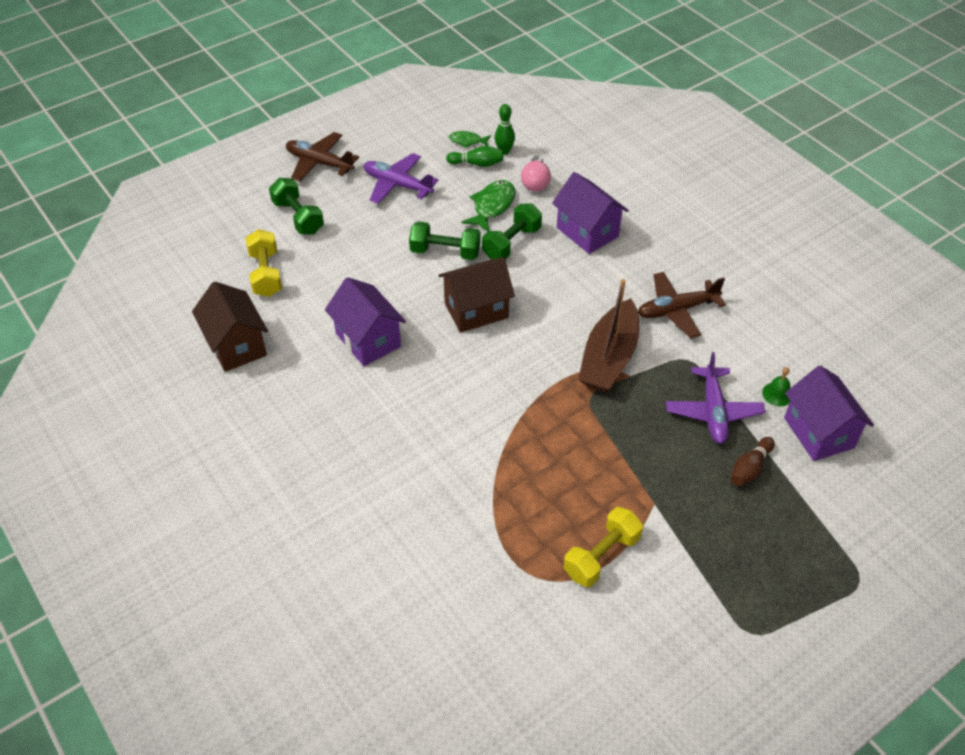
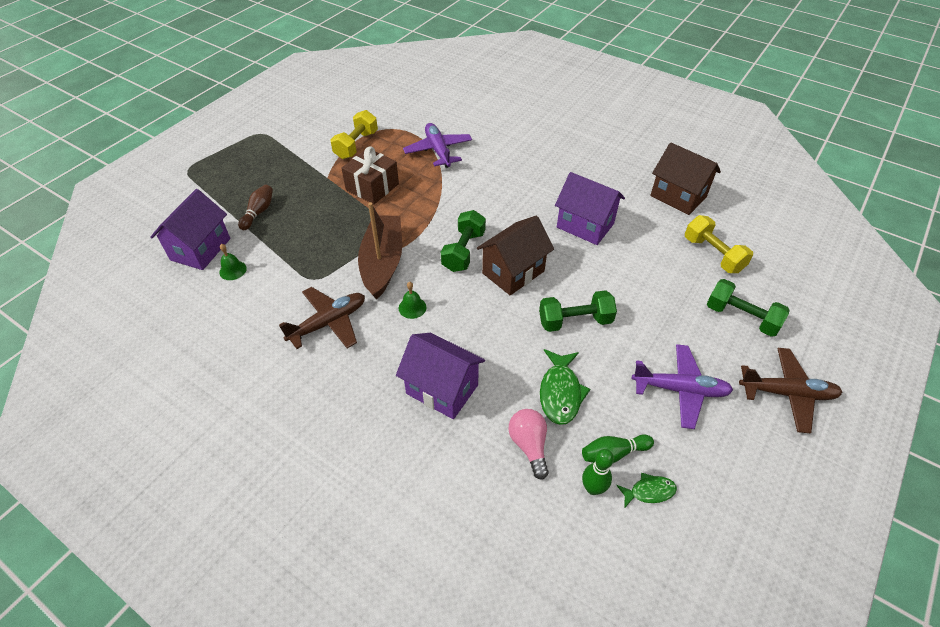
camera: 160 degrees right, 0 degrees up
(511, 243) = (516, 351): green dumbbell -> green dumbbell (463, 251)
(591, 303) = (412, 307): none -> green bell
(596, 467) = (372, 187): none -> brown gift
(713, 411) = (288, 243): purple plane -> purple plane (438, 151)
(819, 432) = (200, 249): purple house -> purple house turned 60 degrees clockwise

